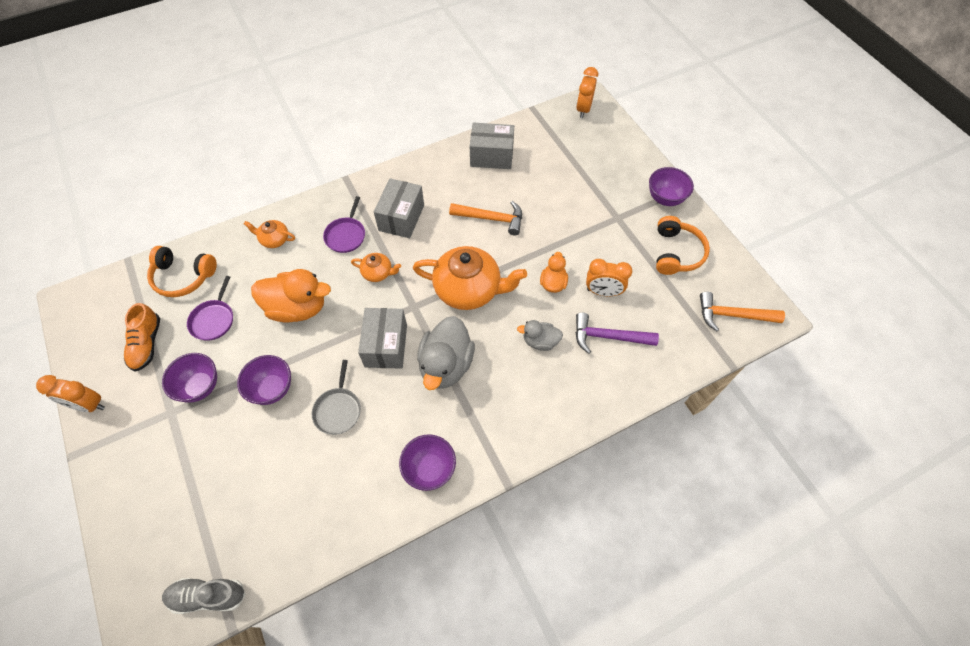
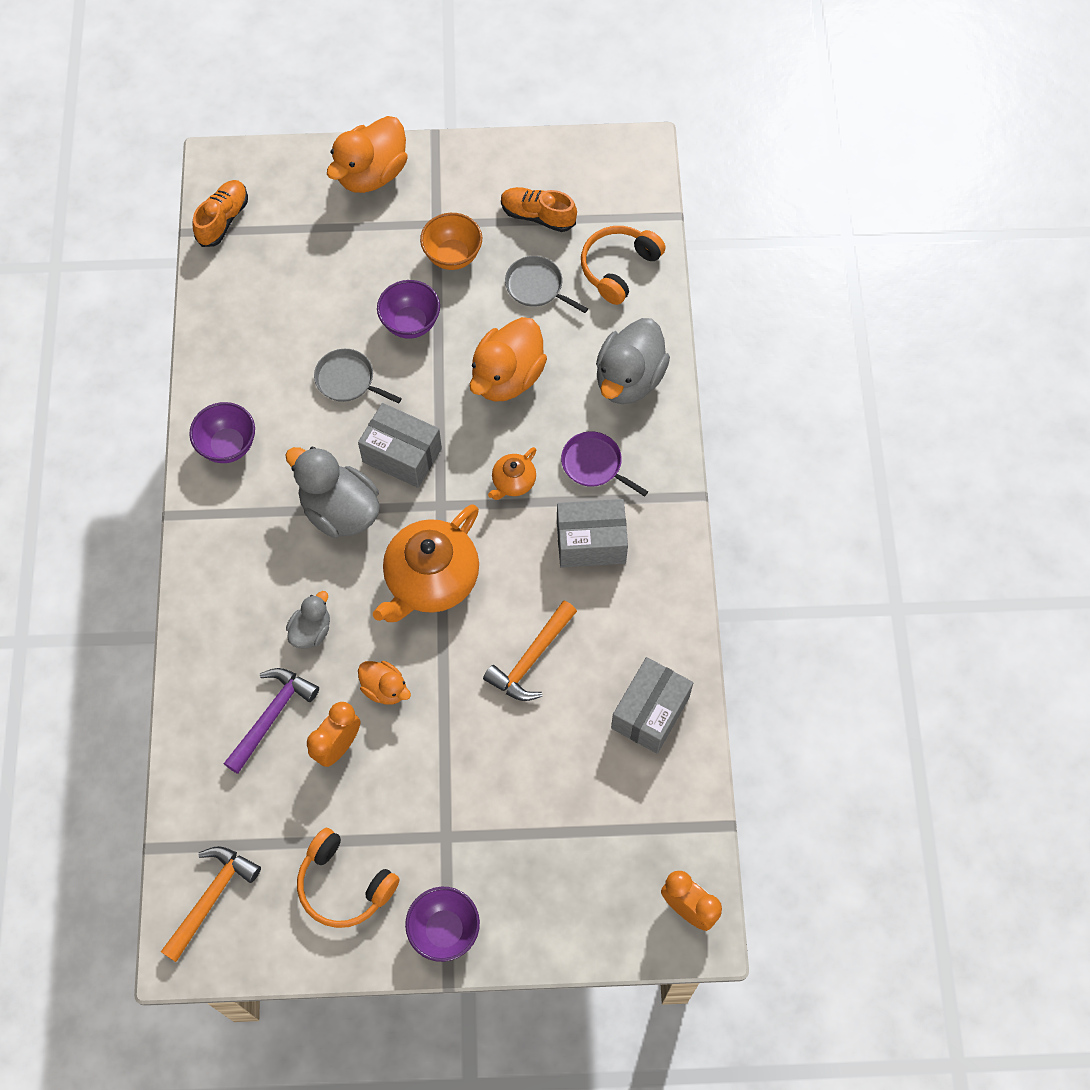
camera: 115 degrees right, 5 degrees up
(88, 405) = (487, 153): orange clock -> none
(127, 486) = (371, 174): none -> orange duck
(200, 386) = (453, 256): purple bowl -> orange bowl
(208, 596) = (223, 220): grey shoe -> orange shoe
(213, 320) = (537, 286): purple pan -> grey pan
(274, 239) = (629, 379): orange teapot -> grey duck
(401, 218) = (591, 542): grey box -> grey box turned 45 degrees counterclockwise

